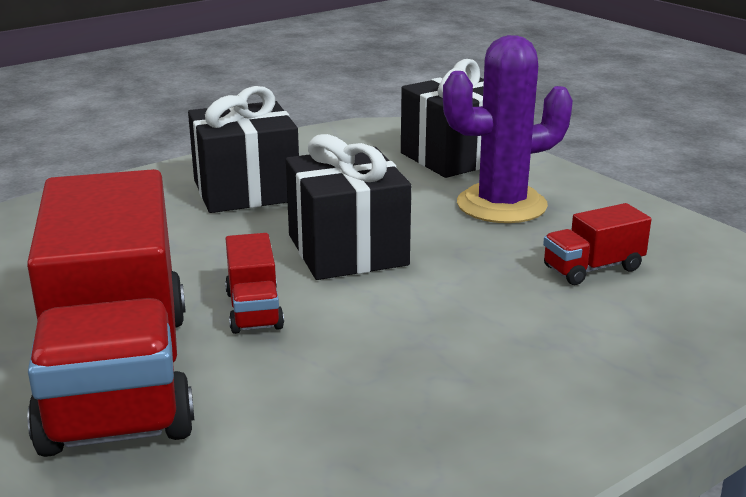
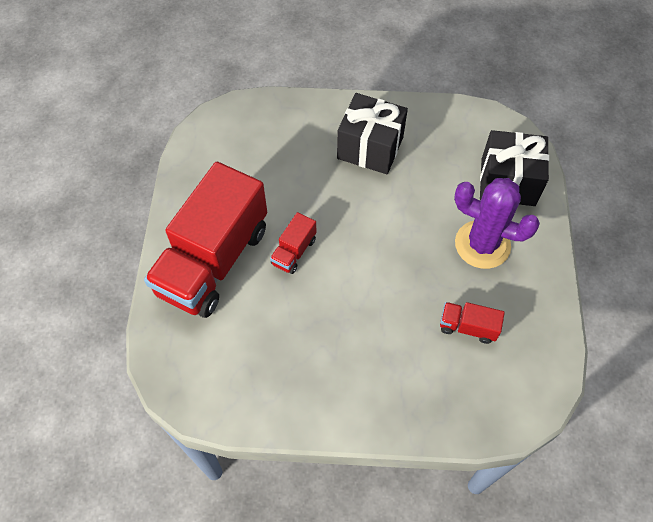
camera: 40 degrees right, 35 degrees up
(347, 250) = (371, 233): black gift -> none

